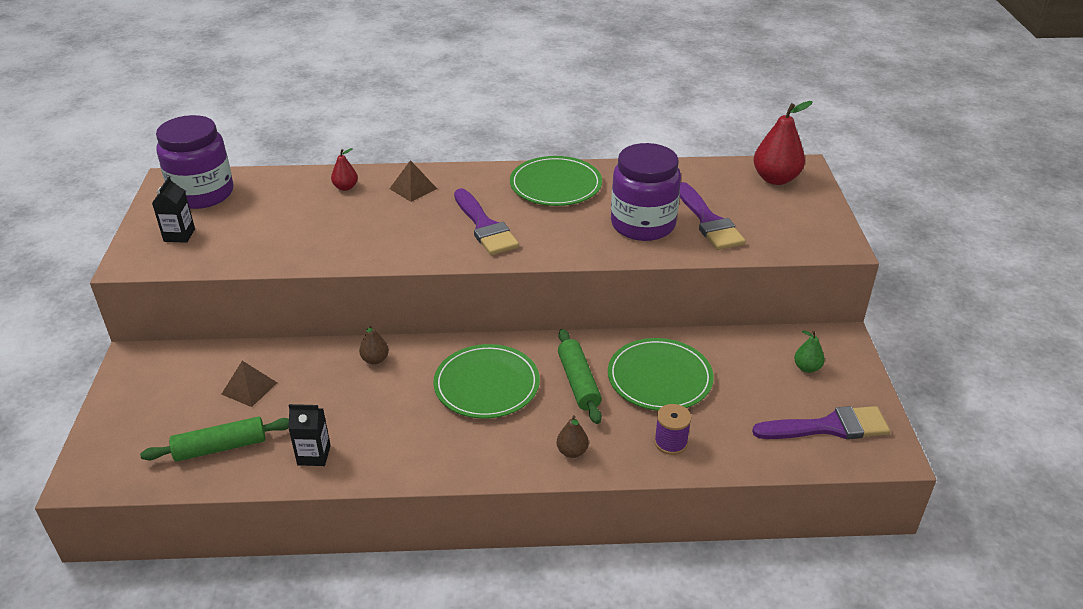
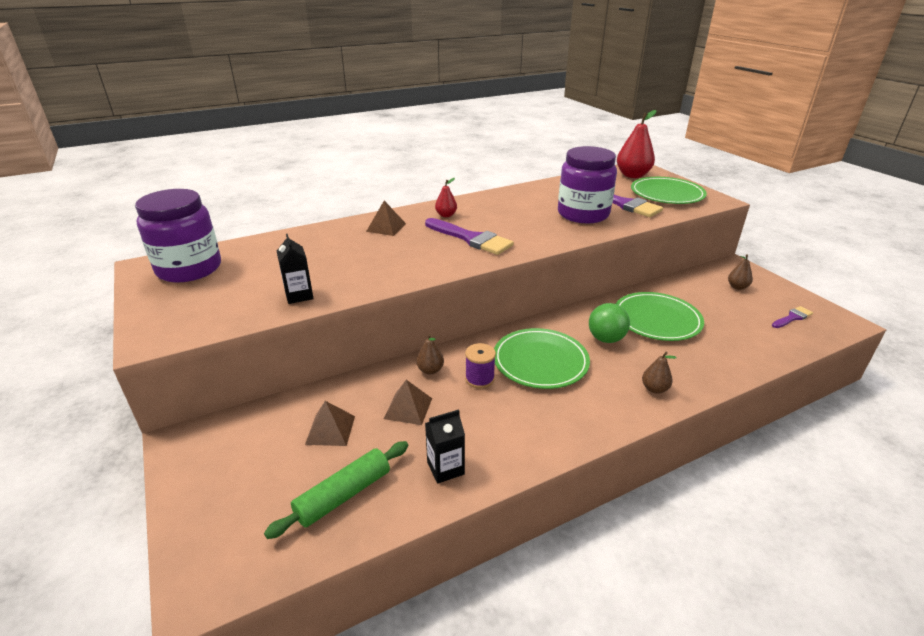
camera: 25 degrees left, 5 degrees down
(179, 235) = (190, 304): black carton -> black carton (299, 295)
(326, 390) = (408, 408): none -> brown pyramid
(345, 187) = (326, 238): red pear -> red pear (446, 215)
(555, 185) = (494, 205): green plate -> green plate (667, 194)
(578, 382) = (606, 339): green rolling pin -> green ball
(670, 442) = (712, 359): purple spool -> purple spool (479, 379)
(807, 368) = (737, 287): green pear -> brown pear
(829, 427) = (792, 317): purple brush -> purple brush, size x0.52

